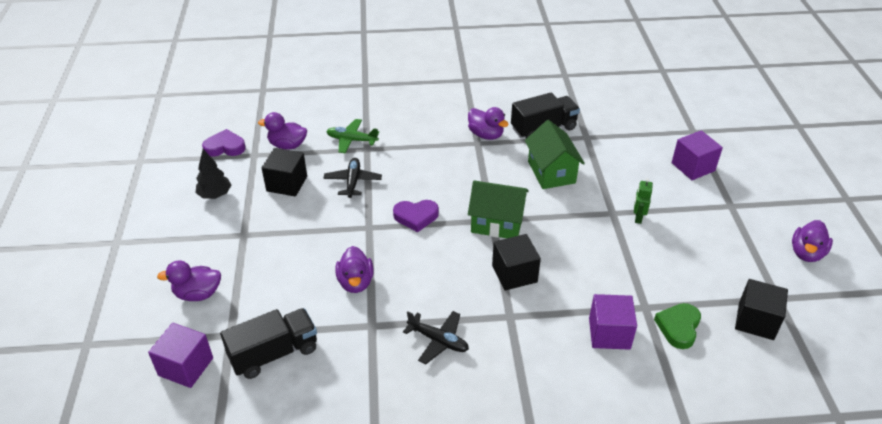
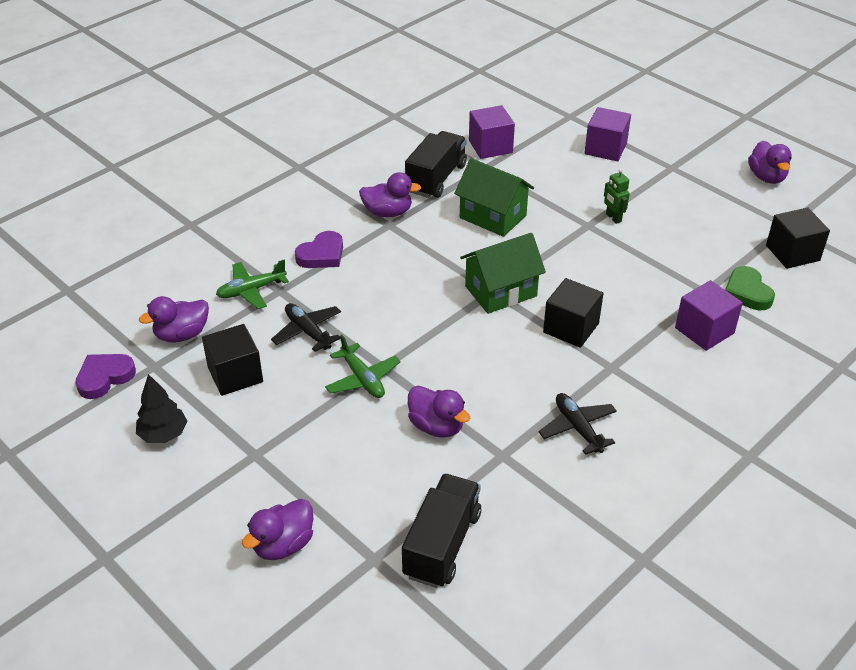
camera: 40 degrees left, 0 degrees up
(186, 366) = (367, 621): purple cube -> purple cube (490, 146)
(349, 227) = (362, 379): none -> green plane
(416, 217) = (417, 329): purple heart -> purple heart (322, 255)
(438, 340) = (578, 428): black plane -> black plane turned 105 degrees counterclockwise

